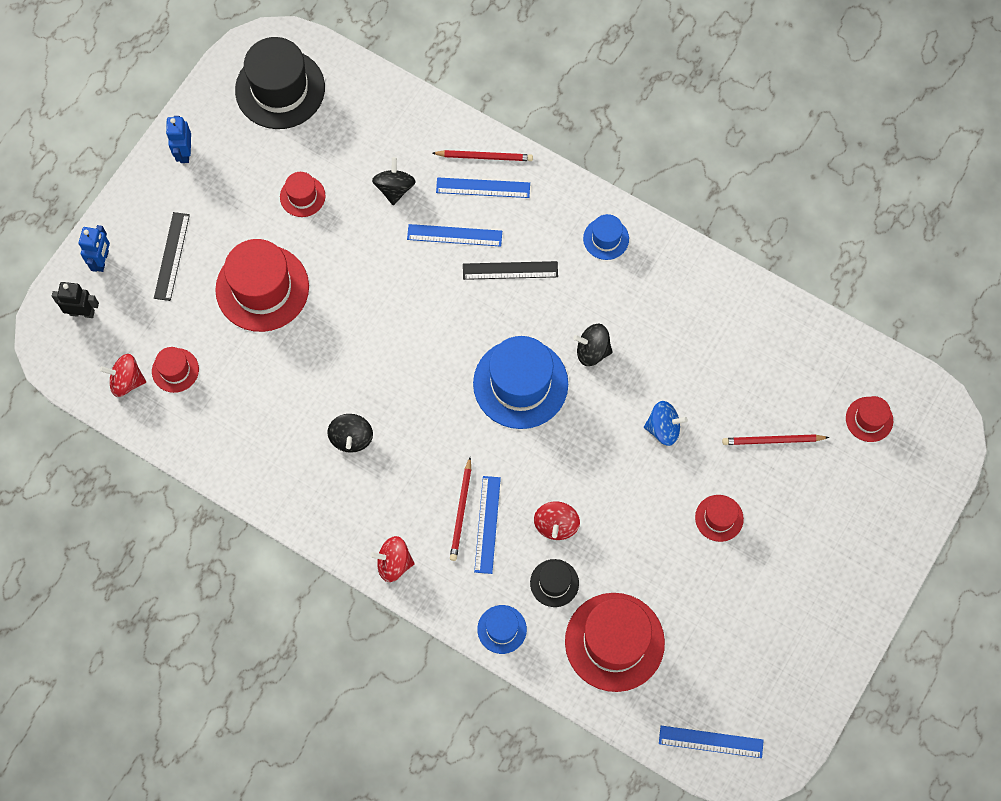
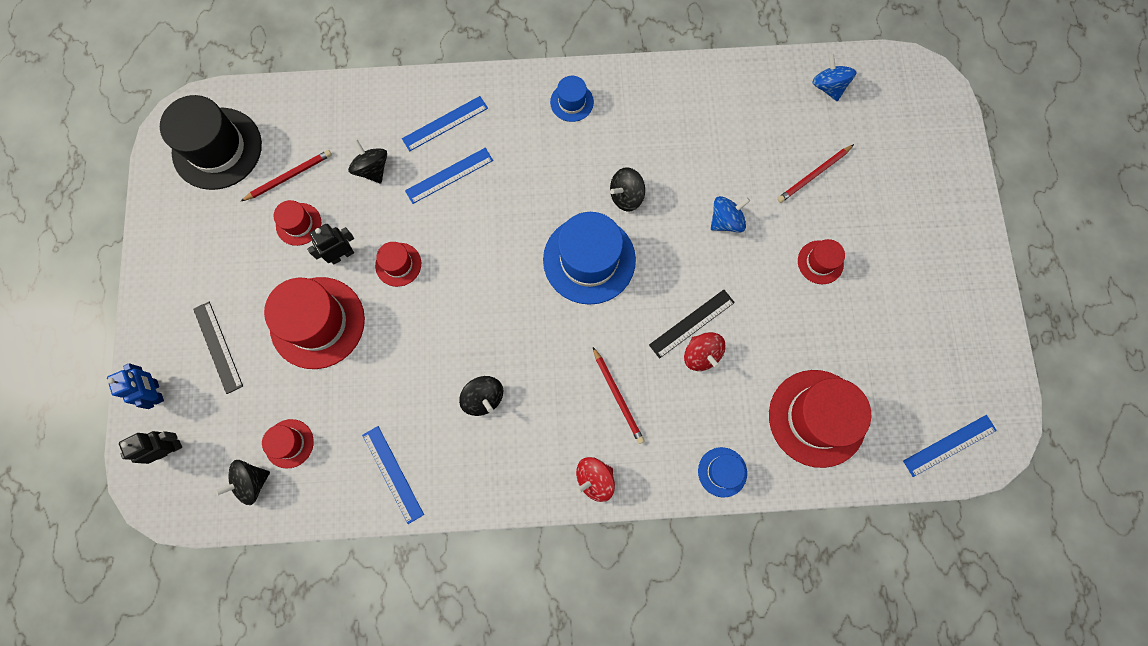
camera: 35 degrees left, 5 degrees up
(127, 381) = (251, 482): red spinning top -> black spinning top
(184, 152) = (169, 252): blue robot -> none
(319, 245) = (342, 255): none -> black robot
(484, 156) = (428, 98): red pencil -> red pencil (289, 176)
(487, 524) = (647, 393): blue ruler -> blue ruler (393, 474)
(510, 270) = (514, 175): black ruler -> black ruler (691, 323)
(554, 583) = (735, 403): black hat -> none
(848, 372) = (828, 87): none -> blue spinning top
(869, 419) = (870, 112): red hat -> red hat (398, 264)

